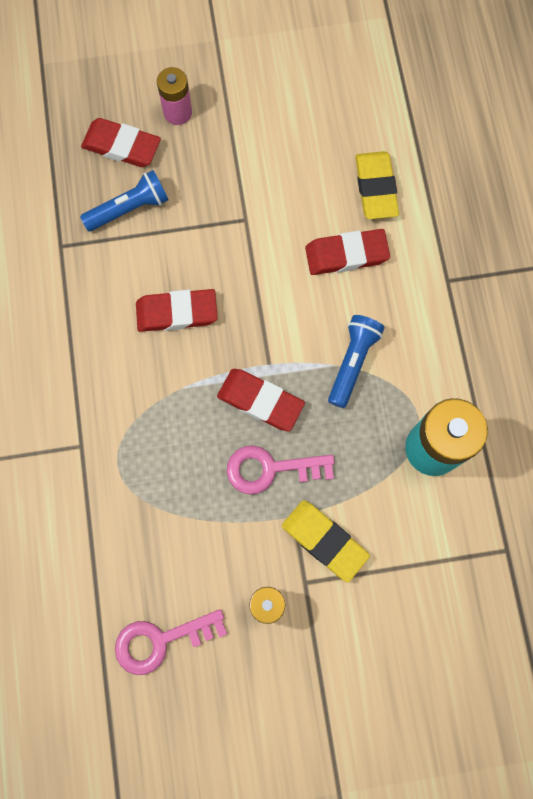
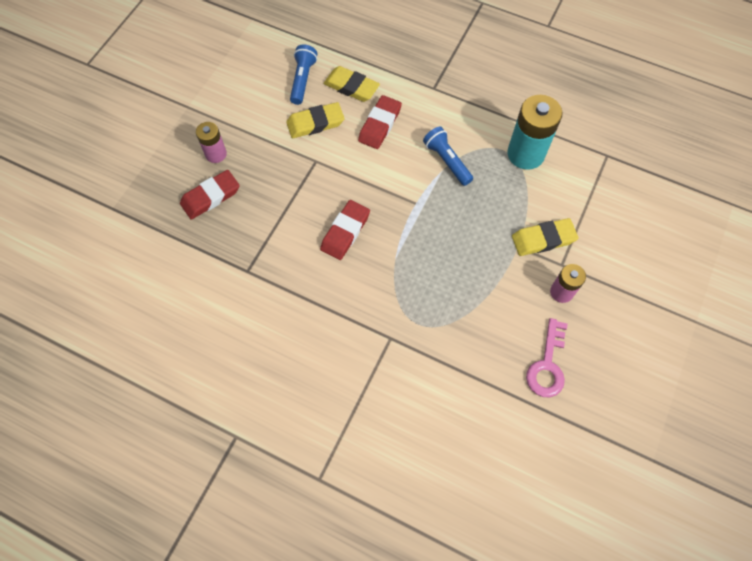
camera: 55 degrees left, 10 degrees down
(129, 209) = (256, 217): blue flashlight -> blue flashlight (303, 80)
(260, 401) = (435, 221): red eraser -> none
(270, 469) = (481, 241): pink key -> none
(295, 184) = (315, 123): none -> yellow eraser

